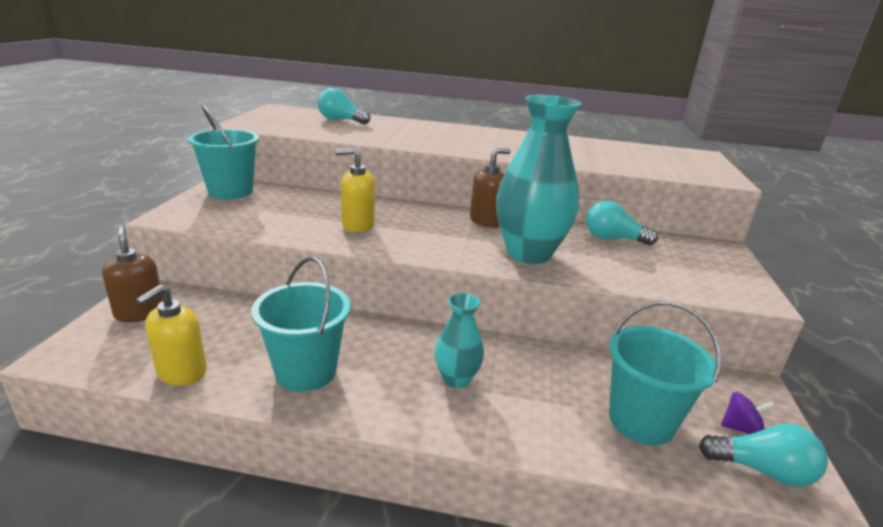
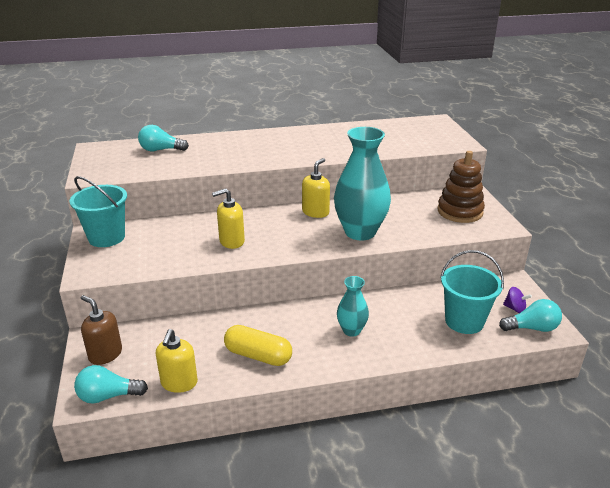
camera: 20 degrees left, 5 degrees up
(306, 371) = (258, 355): turquoise bucket -> yellow capsule
(486, 221) = (315, 212): brown soap dispenser -> yellow soap dispenser
(613, 239) = (404, 204): turquoise light bulb -> turquoise light bulb (108, 396)
(693, 264) = (460, 211): none -> brown stacking toy
(741, 428) = (515, 308): purple spinning top -> purple spinning top turned 45 degrees clockwise

